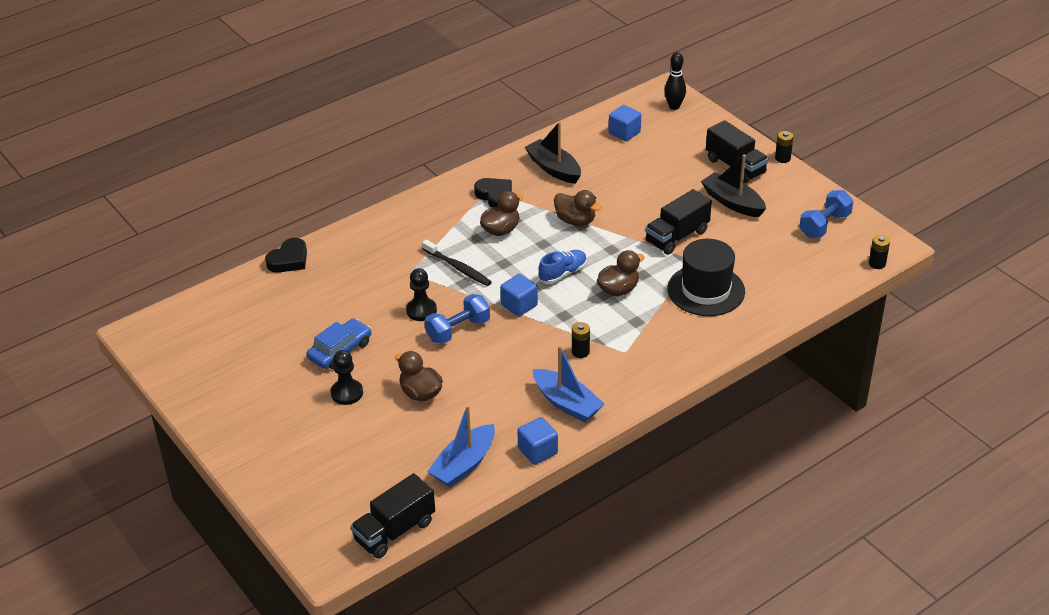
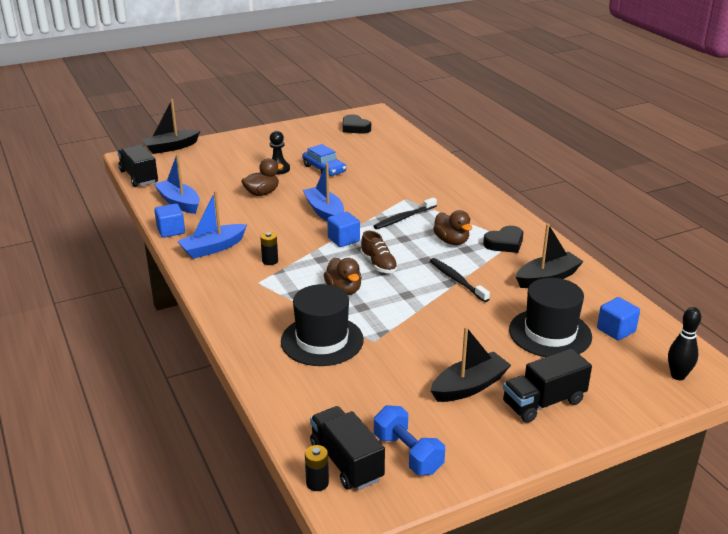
camera: 100 degrees right, 10 degrees down
(287, 526) = (171, 147): none -> black boat
(289, 260) = (435, 156): black heart -> black heart (355, 128)
(421, 310) = (355, 199): black pawn -> none
(458, 330) = (324, 212): blue dumbbell -> blue boat
(563, 273) = (378, 264): blue shoe -> brown shoe
(575, 221) = (457, 280): brown duck -> black toothbrush
(642, 165) = (550, 333): none -> black hat
(677, 236) = (415, 336): black truck -> black truck (346, 462)
(782, 158) = (559, 448): black battery -> none

